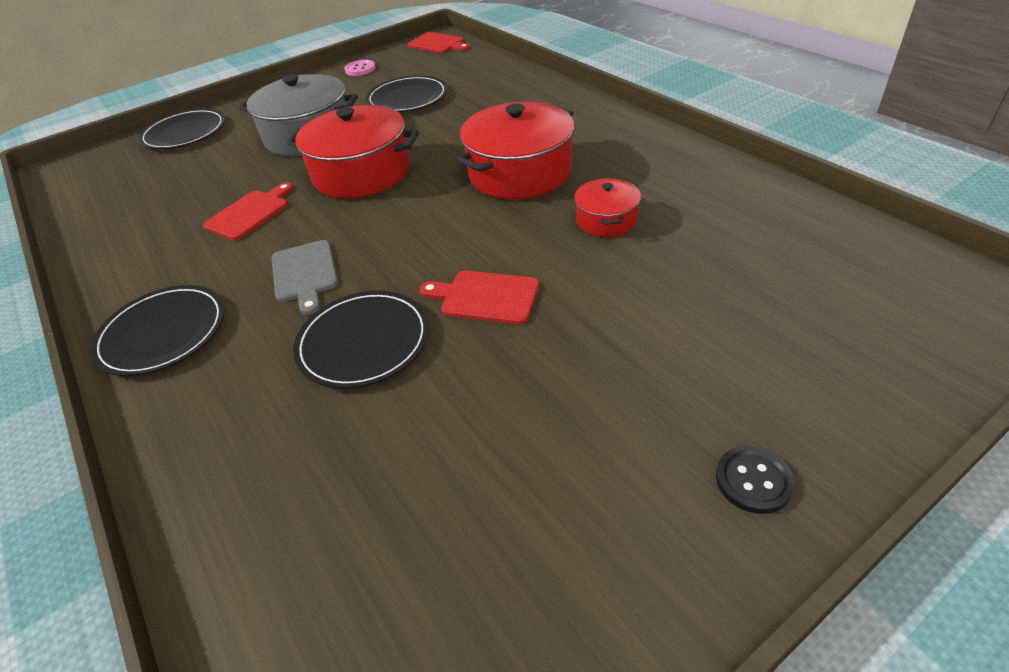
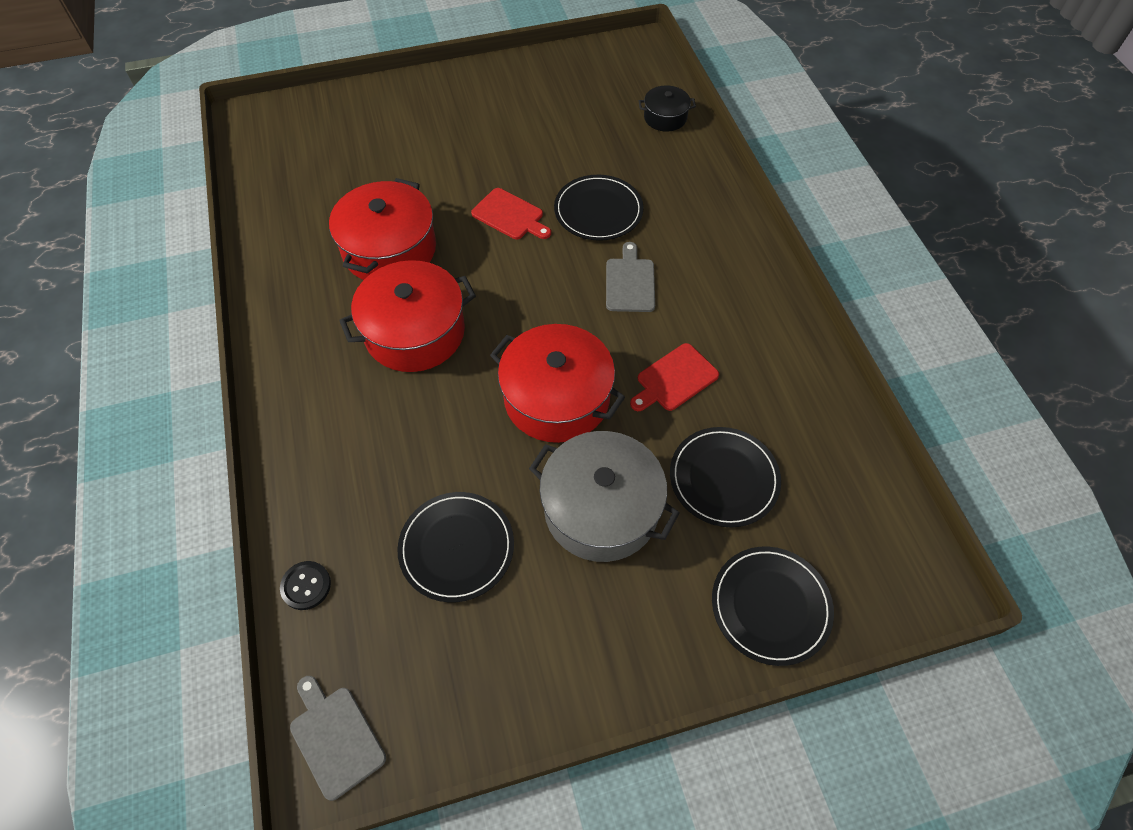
camera: 165 degrees left, 15 degrees up
(163, 333) = (736, 264): black plate -> black plate (724, 478)
(264, 574) = (665, 117): none -> black pot
(360, 69) = (491, 698): pink button -> none
(438, 44) = (335, 737): red cutting board -> grey cutting board
(606, 220) = (389, 249): red pot -> red pot, size x1.93
(753, 481) = (447, 89): black button -> black button (306, 586)

